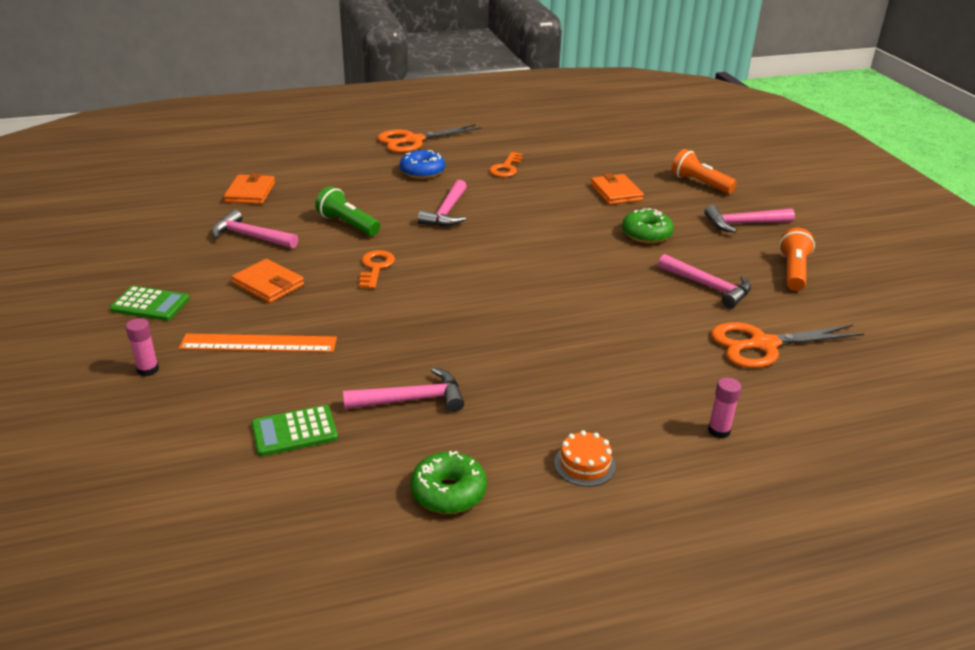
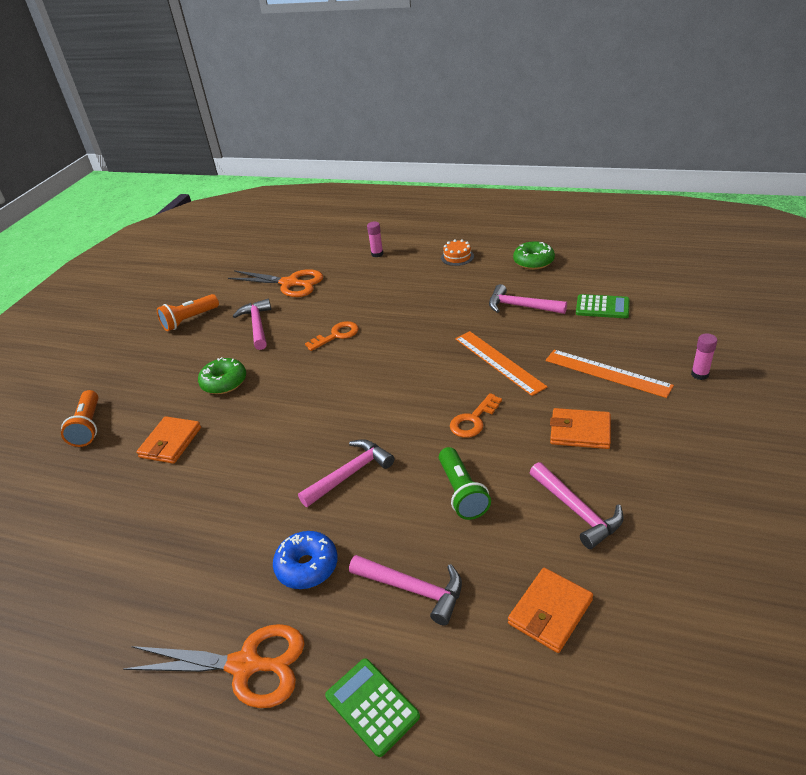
camera: 140 degrees left, 5 degrees up
(150, 304) = (699, 442): green calculator -> green calculator (372, 706)
(268, 284) = (580, 431): orange wallet -> orange wallet turned 60 degrees counterclockwise
(389, 322) = (498, 362): none -> orange ruler
(506, 168) = (212, 531): orange key -> orange key (336, 335)
(744, 224) = (143, 368): pink hammer -> pink hammer (413, 589)

